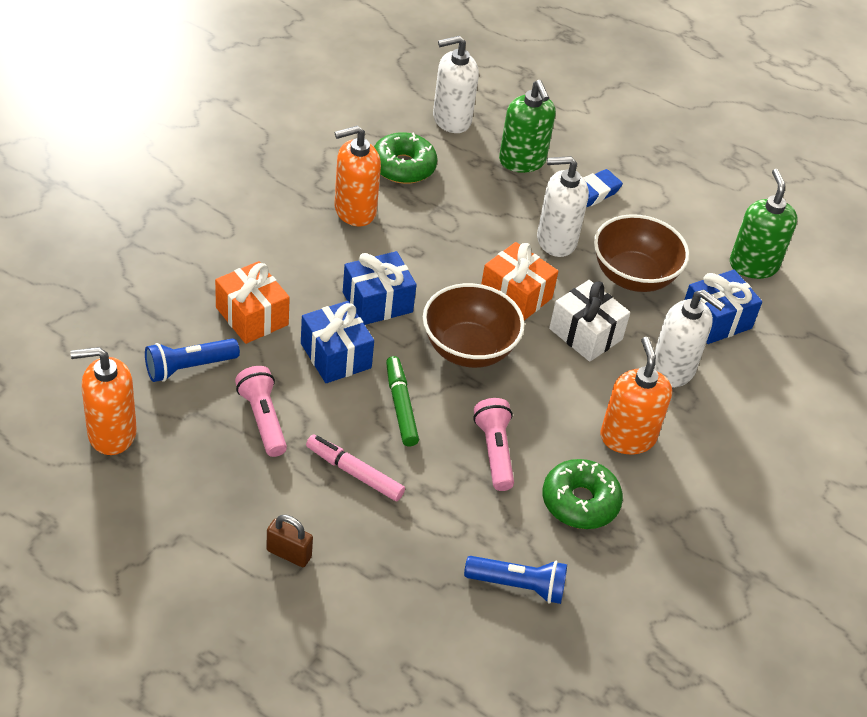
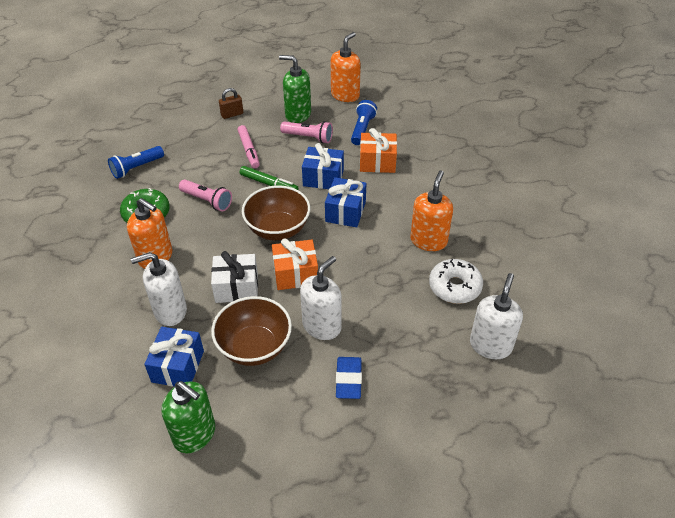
camera: 135 degrees right, 0 degrees up
(354, 473) = (249, 150): pink marker -> pink marker turned 90 degrees clockwise
(403, 167) = (454, 287): green donut -> white donut
(522, 161) = (414, 360): green soap dispenser -> green soap dispenser (298, 115)

